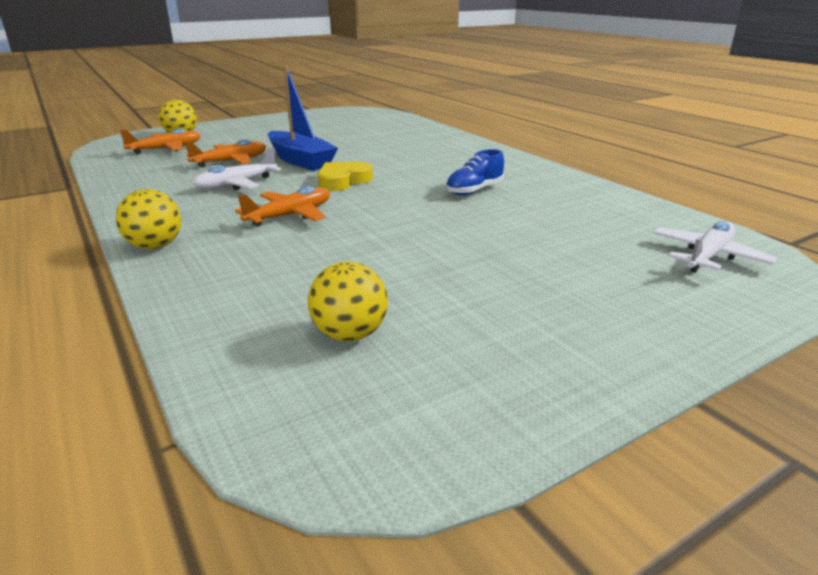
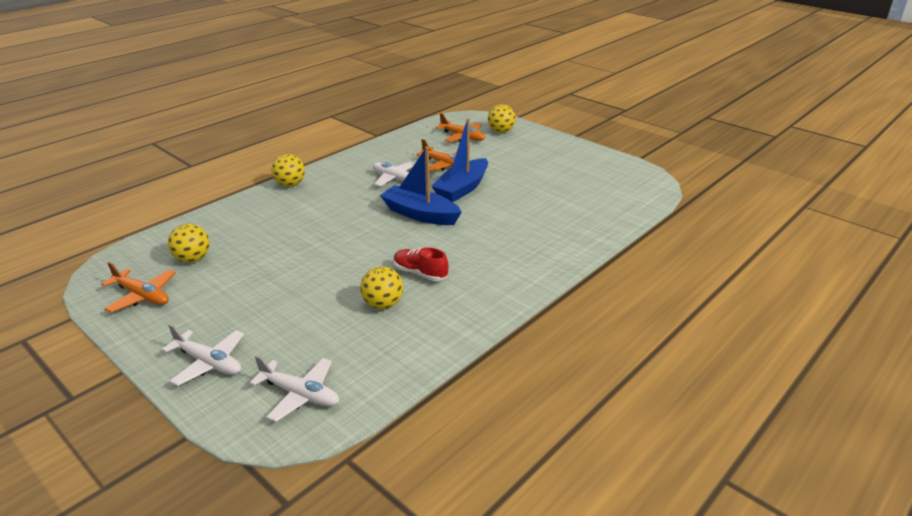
camera: 75 degrees right, 5 degrees up
(290, 215) = (344, 210): orange plane -> orange plane (142, 296)
(343, 181) = (420, 214): yellow heart -> blue boat
(474, 190) = (420, 273): blue shoe -> red shoe
(532, 210) = (383, 304): none -> yellow ball
(662, 313) = (209, 363): none -> white plane

